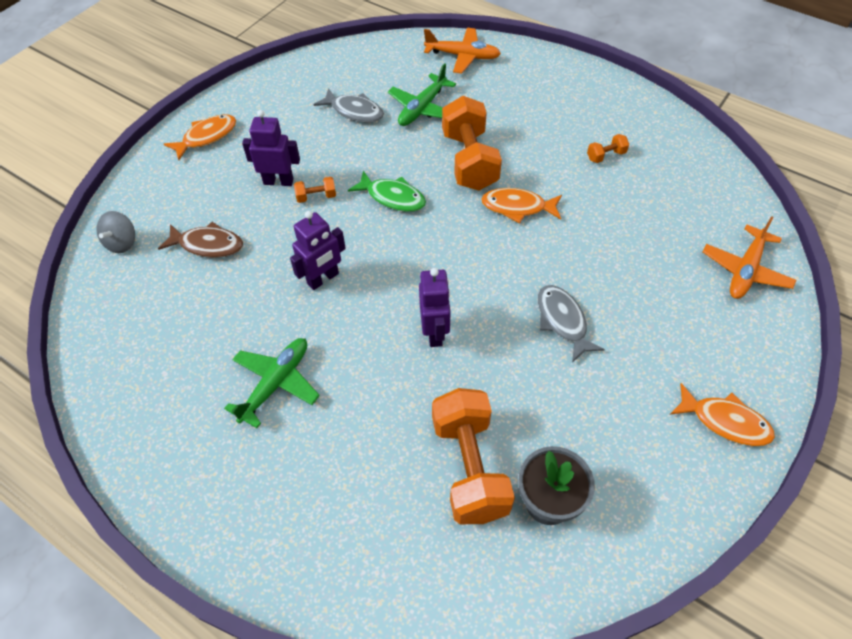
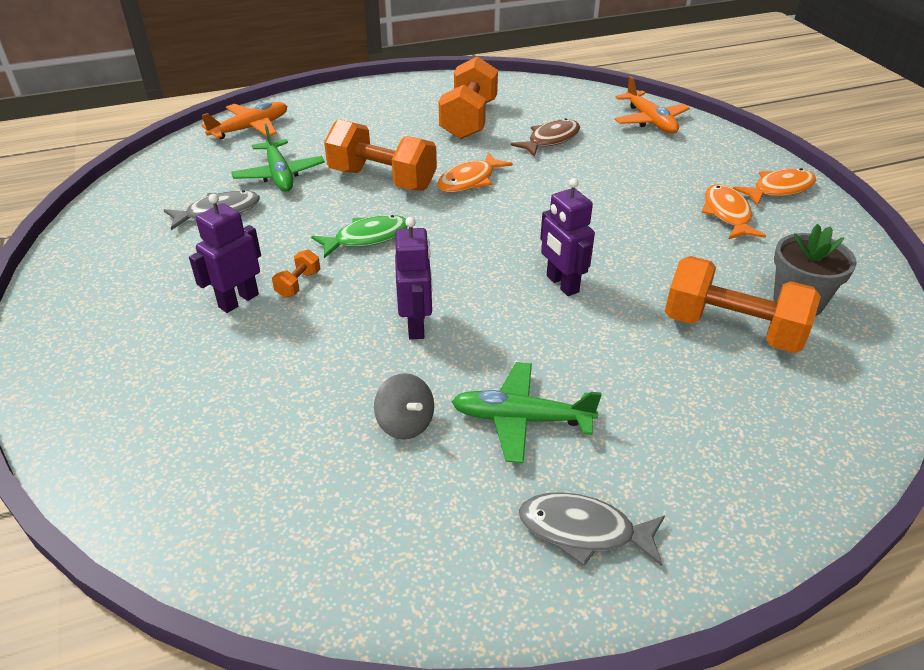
camera: 55 degrees left, 15 degrees down
(122, 243) = (145, 475): grey spinning top -> grey spinning top (405, 423)
(206, 137) = (83, 327): orange fish -> orange fish (727, 214)
(208, 245) = (256, 394): brown fish -> brown fish (550, 140)
(276, 383) = (521, 419): green plane -> green plane turned 60 degrees counterclockwise
(435, 332) = (562, 284): purple robot -> purple robot turned 150 degrees counterclockwise
(562, 321) = (618, 214): grey fish -> grey fish (583, 531)
(606, 156) = (469, 120): orange dumbbell -> orange dumbbell, size x2.37

